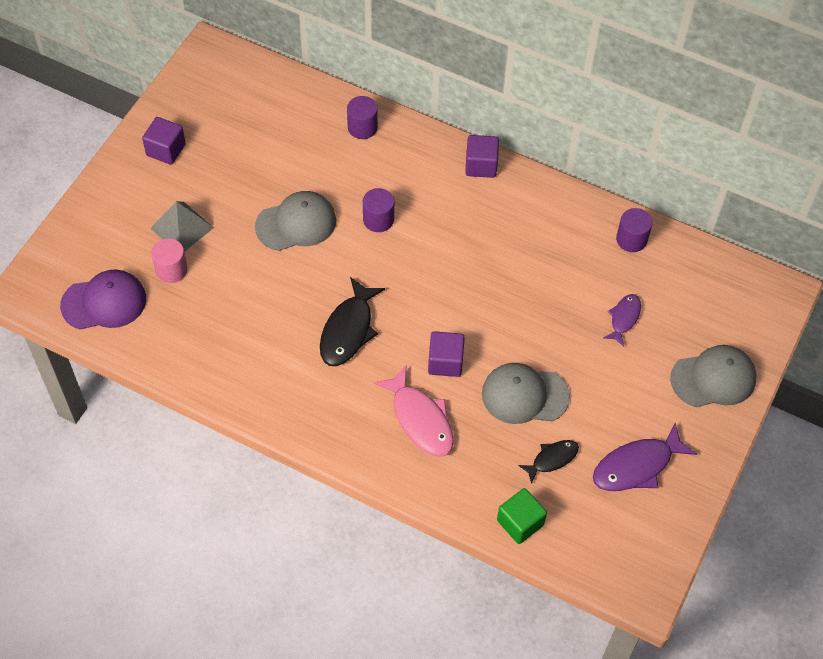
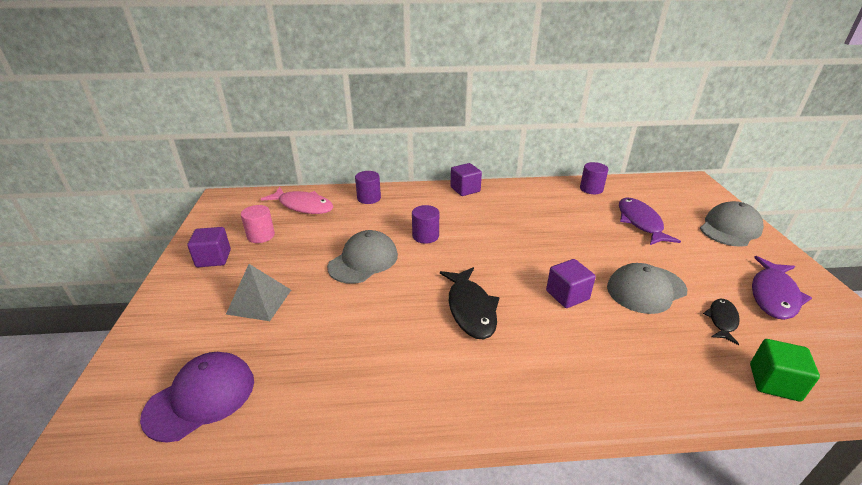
camera: 30 degrees left, 25 degrees down
(171, 270) = (267, 336): pink cylinder -> pink cylinder (261, 236)
(420, 419) = (598, 344): pink fish -> pink fish (303, 206)
(624, 318) = (640, 222): purple fish -> purple fish, size x1.70

